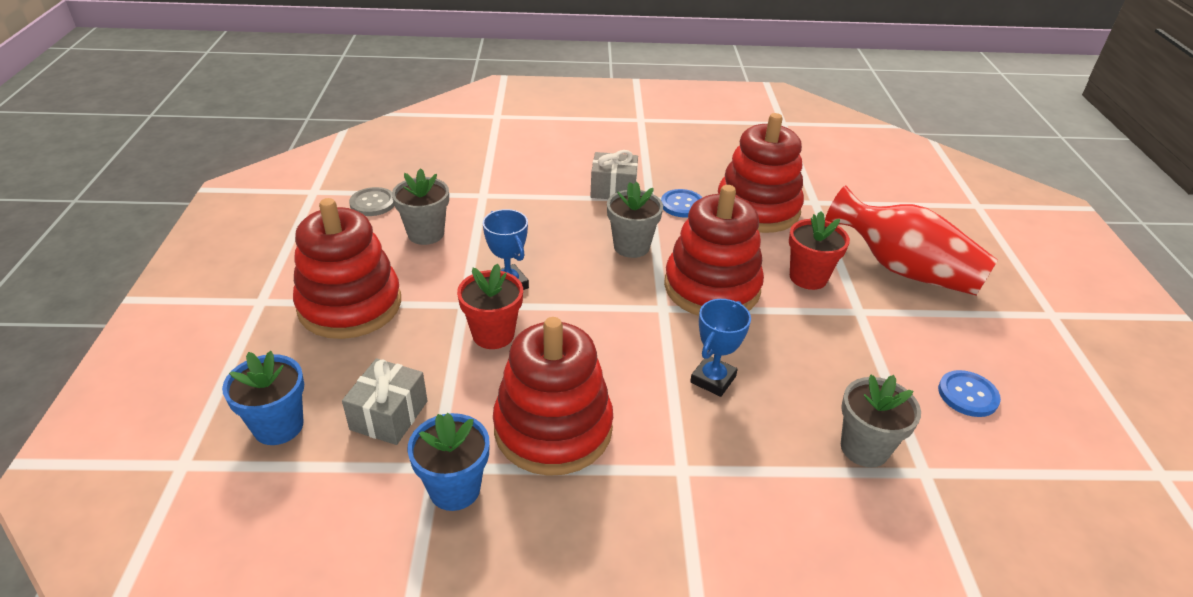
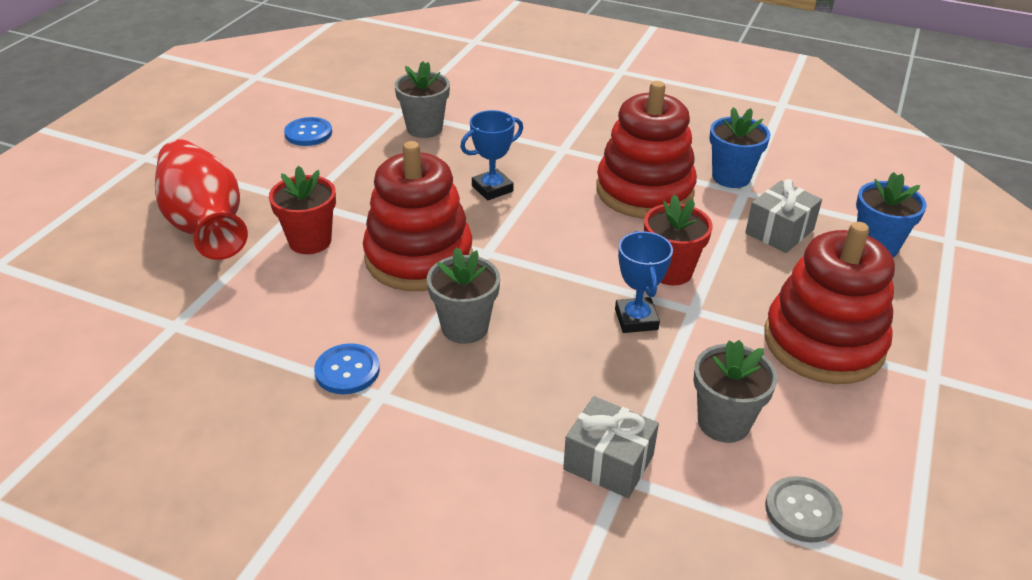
camera: 155 degrees left, 0 degrees up
(613, 189) = (418, 428): grey gift -> grey gift (608, 462)
(757, 209) = (259, 336): red stacking toy -> none

